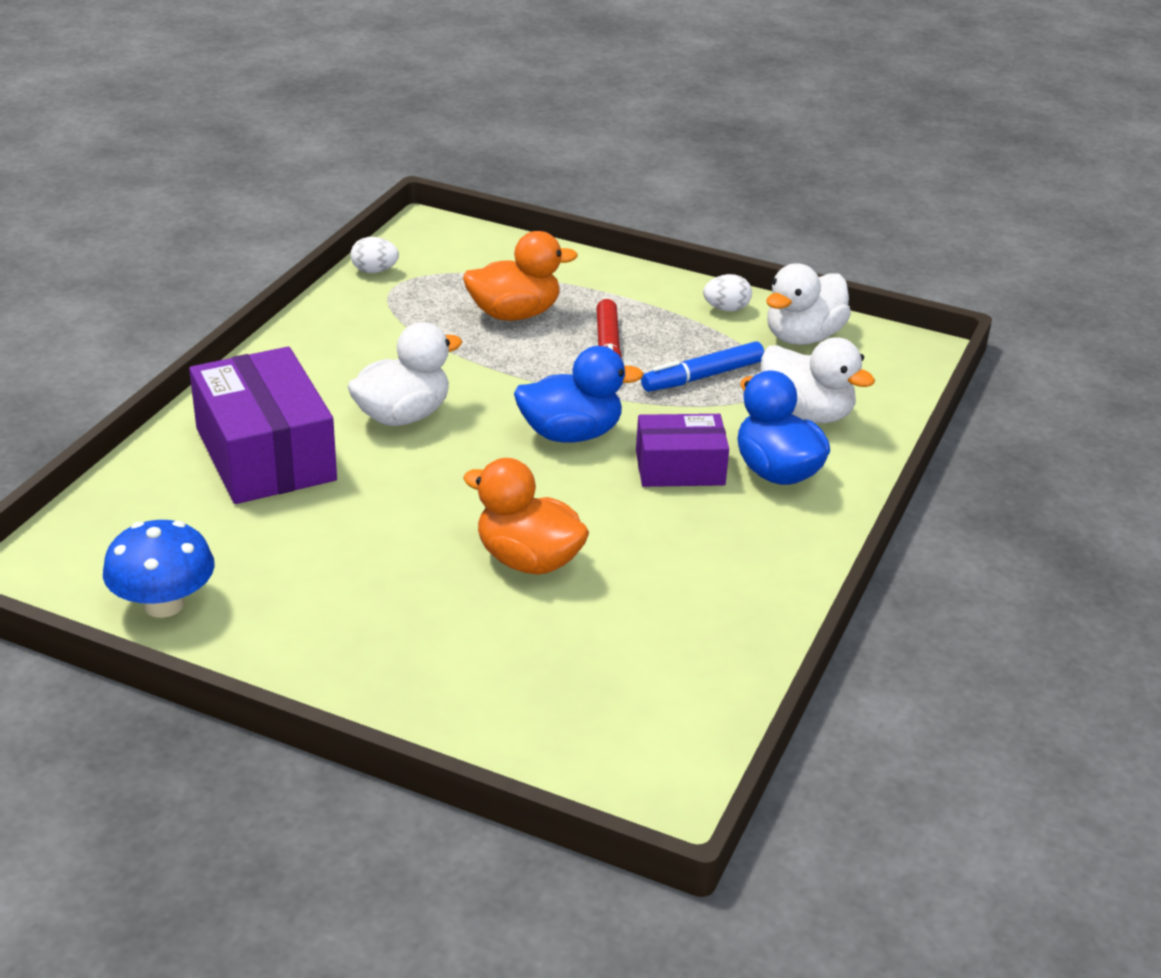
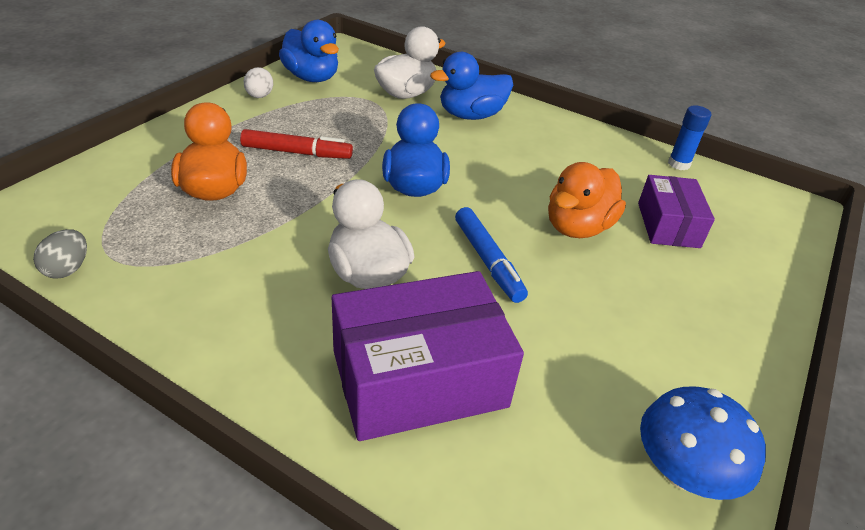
camera: 85 degrees left, 5 degrees up
(374, 271) = (68, 269): white egg -> grey egg
(680, 468) = (464, 148): purple box -> purple box (668, 225)
(702, 377) = (350, 121): blue marker -> blue marker (488, 261)
(738, 677) = (678, 164): none -> blue glue stick
(803, 337) = (311, 77): white duck -> blue duck

